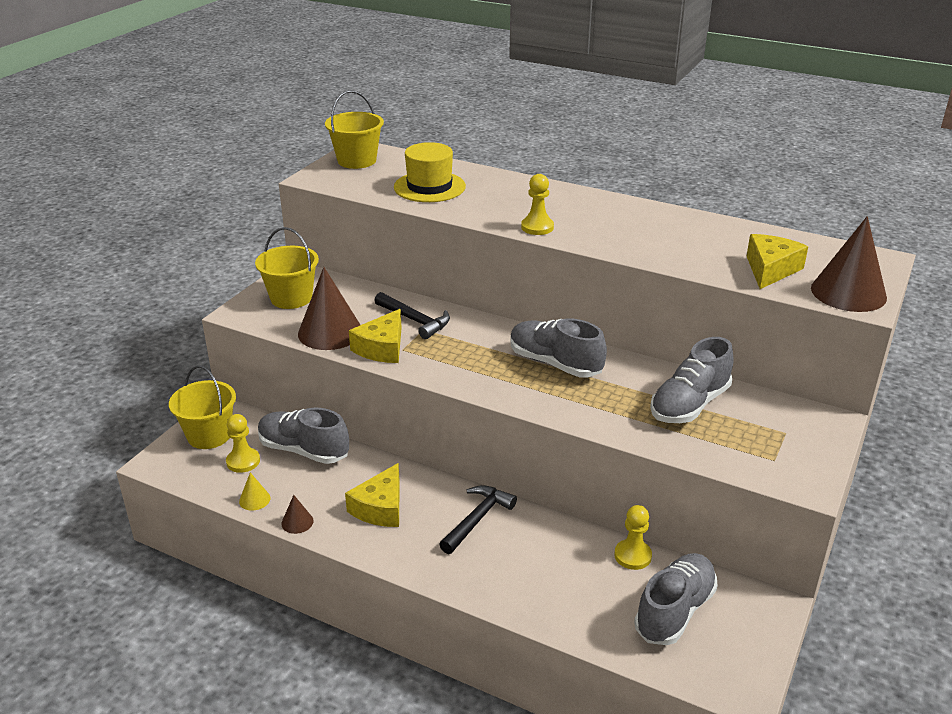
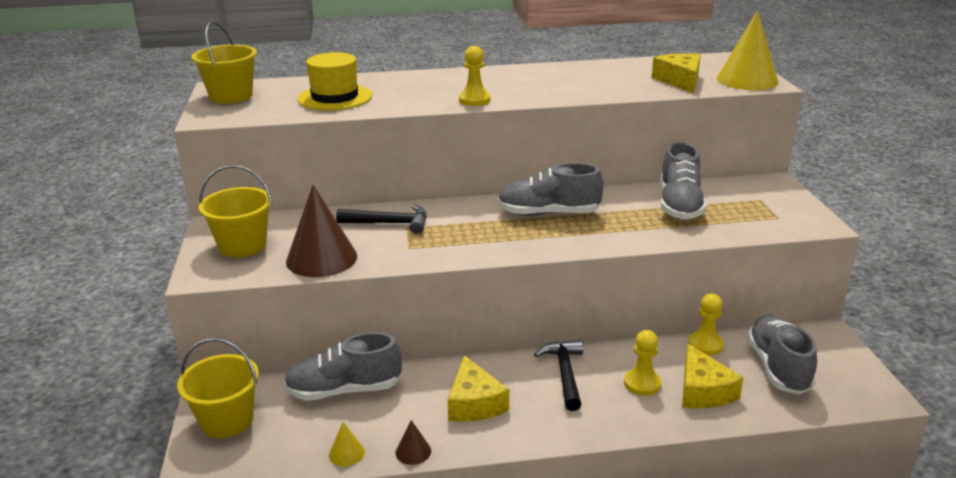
camera: 35 degrees left, 5 degrees down
(243, 461) = (293, 426): yellow pawn -> yellow pawn (642, 383)
(382, 348) = (389, 253): yellow cheese -> yellow cheese (703, 391)
(848, 292) = (747, 80): brown cone -> yellow cone

